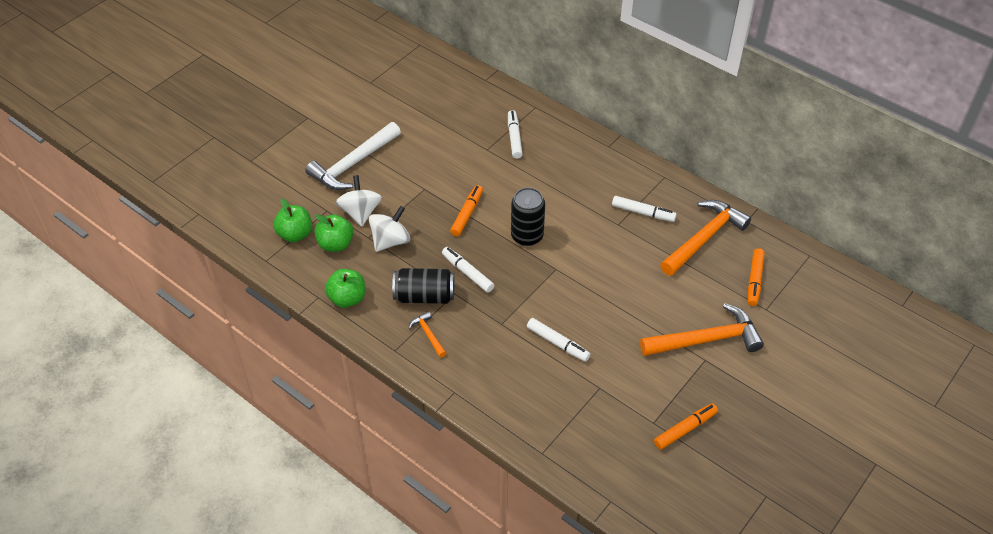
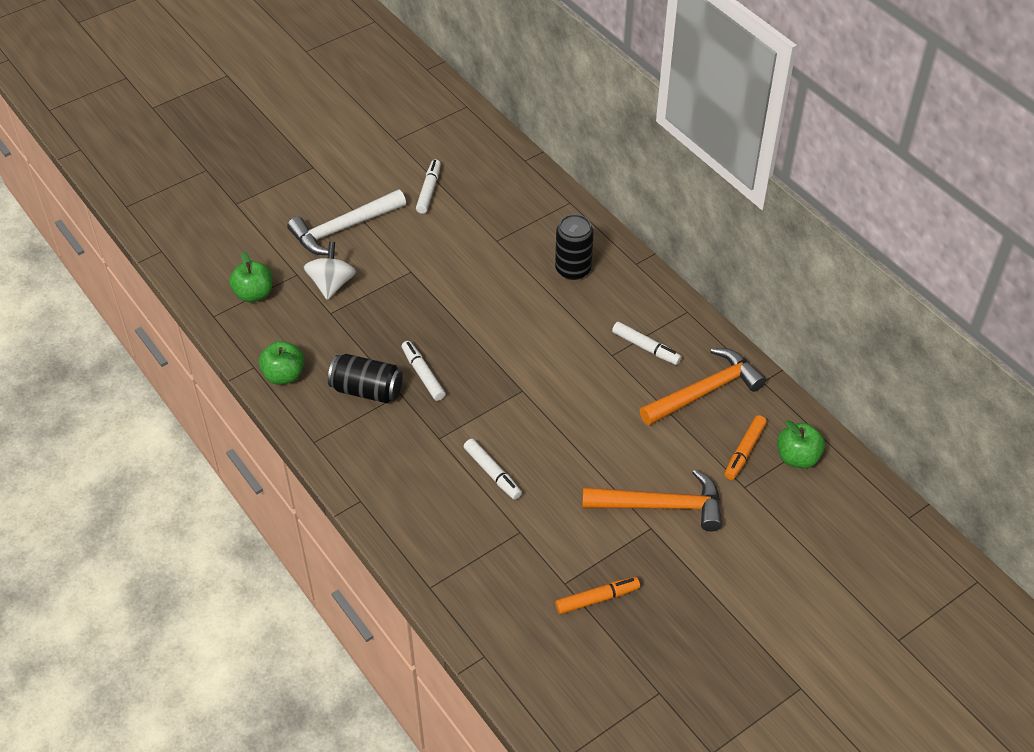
camera: 15 degrees right, 0 degrees up
(335, 244) = (293, 313): green apple -> green apple (797, 457)
(390, 241) = (352, 322): white spinning top -> none
(428, 334) = (355, 433): orange hammer -> none
(467, 214) = (447, 309): orange marker -> none
(514, 138) = (532, 233): white marker -> white marker (429, 190)
(527, 236) = (504, 347): black can -> black can (573, 269)

